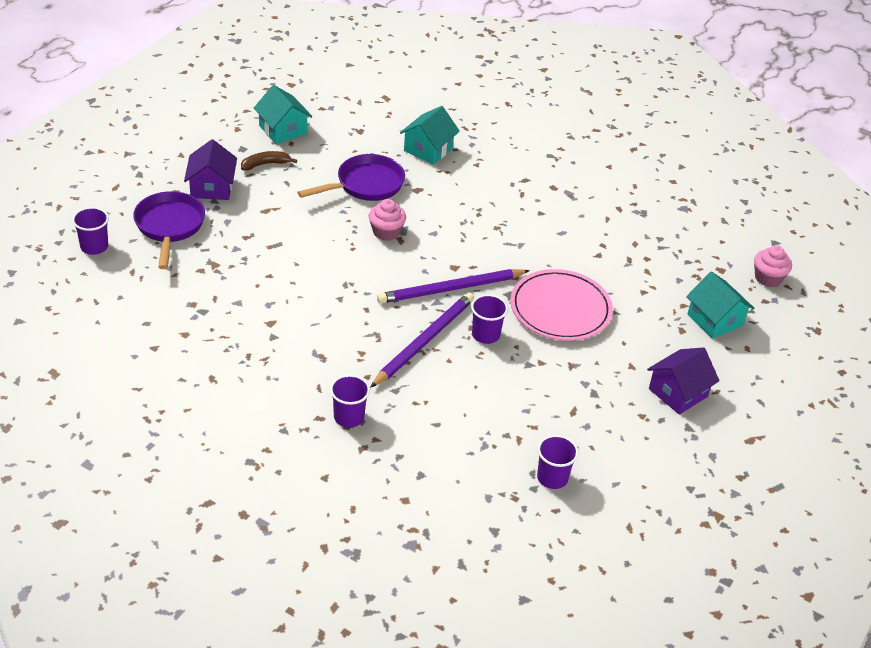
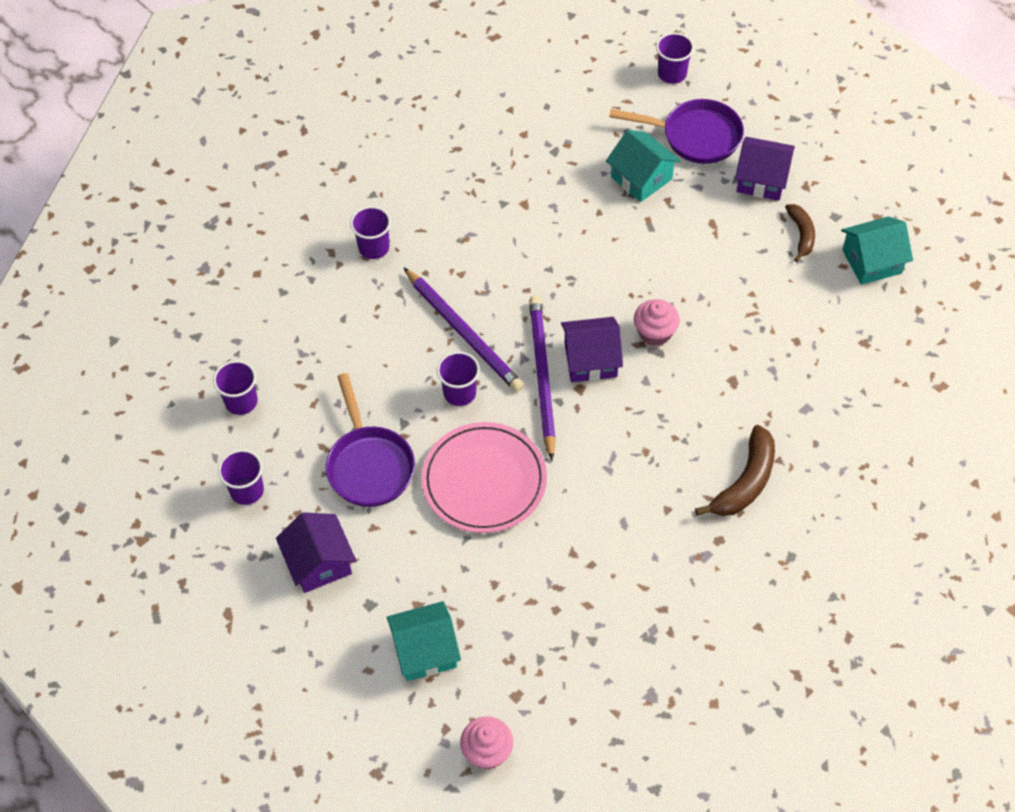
camera: 110 degrees right, 15 degrees up
(366, 185) = (749, 328): purple pan -> purple pan (369, 465)
(425, 264) = (590, 360): none -> purple house
(428, 149) = (817, 411): turquoise house -> turquoise house (641, 178)
(501, 178) = (745, 482): none -> brown banana
(637, 453) = (247, 490): none -> purple cup

